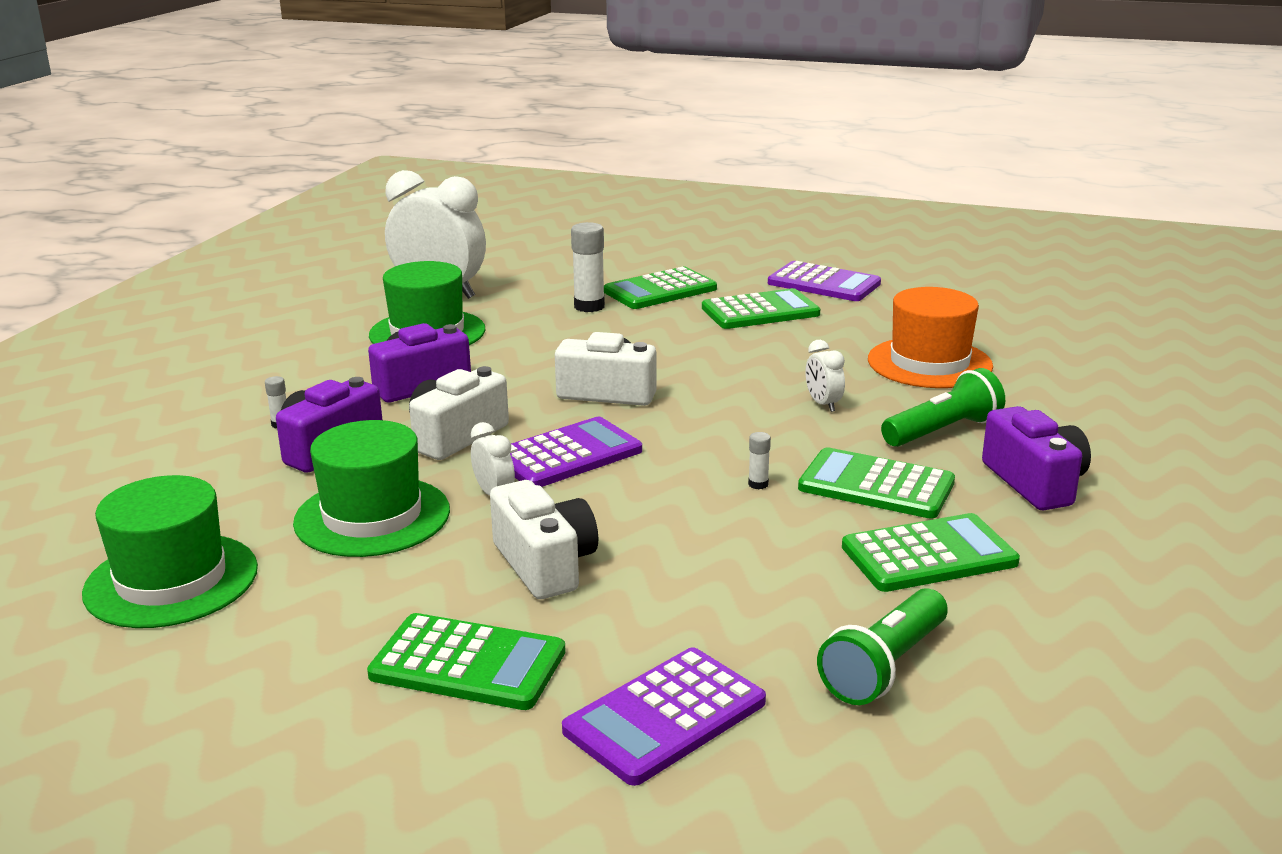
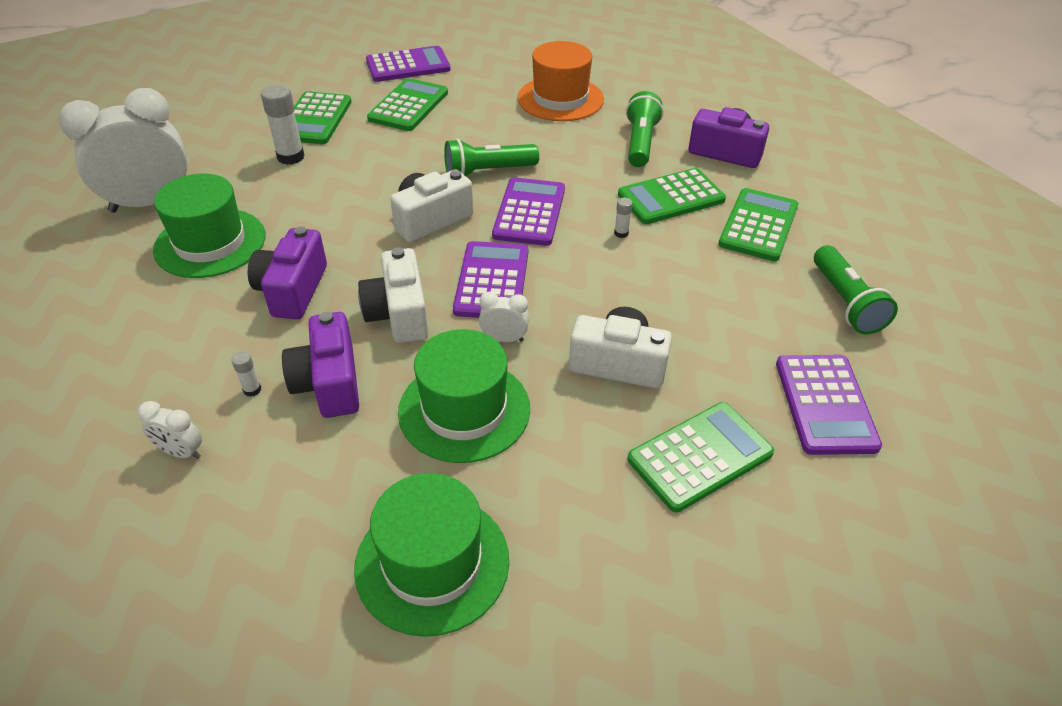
camera: 50 degrees left, 20 degrees up
(703, 428) = (529, 212): none -> purple calculator
(729, 384) = (487, 172): none -> green flashlight
(823, 404) = (558, 158): white clock -> white clock (181, 452)

